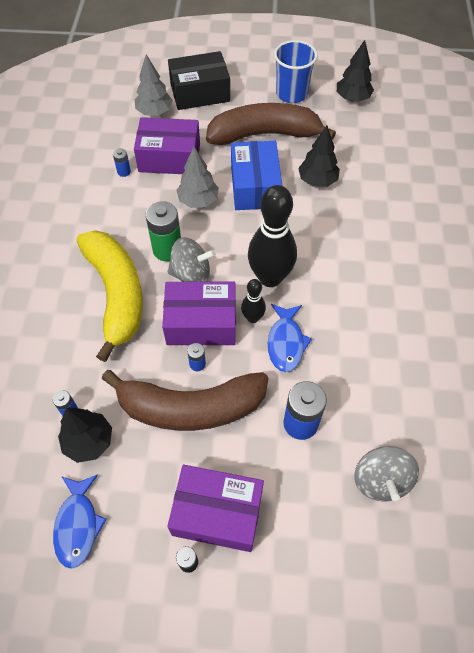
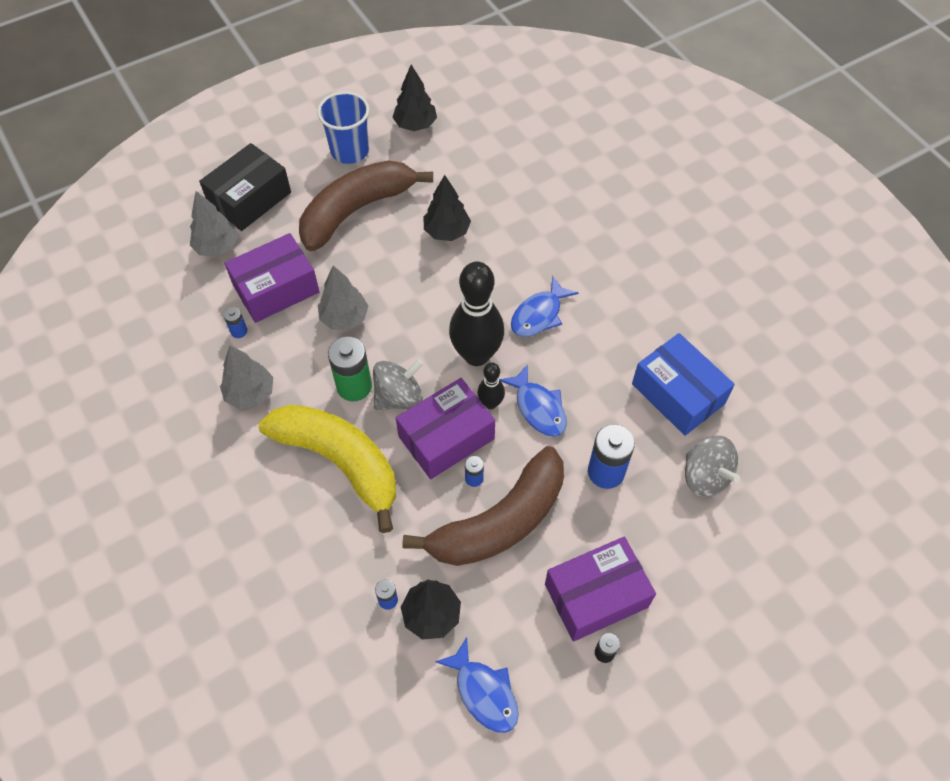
camera: 35 degrees left, 0 degrees up
(97, 215) = (250, 394): none -> grey tree
(255, 186) = (390, 271): blue box -> blue box (678, 394)
(340, 275) = (539, 314): none -> blue fish

